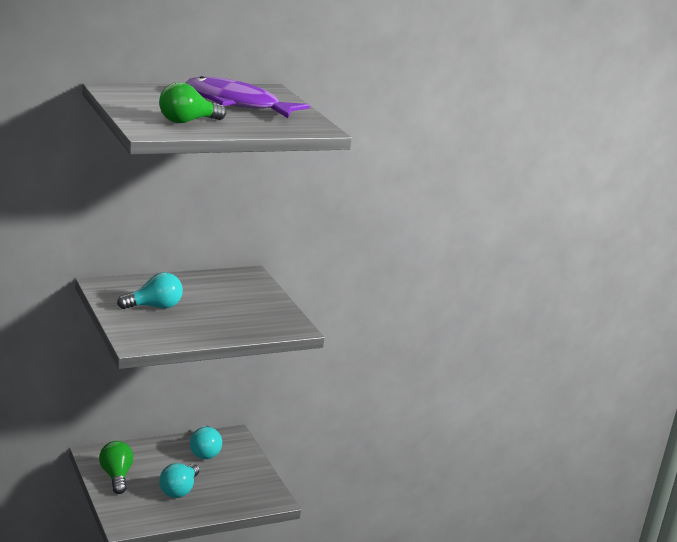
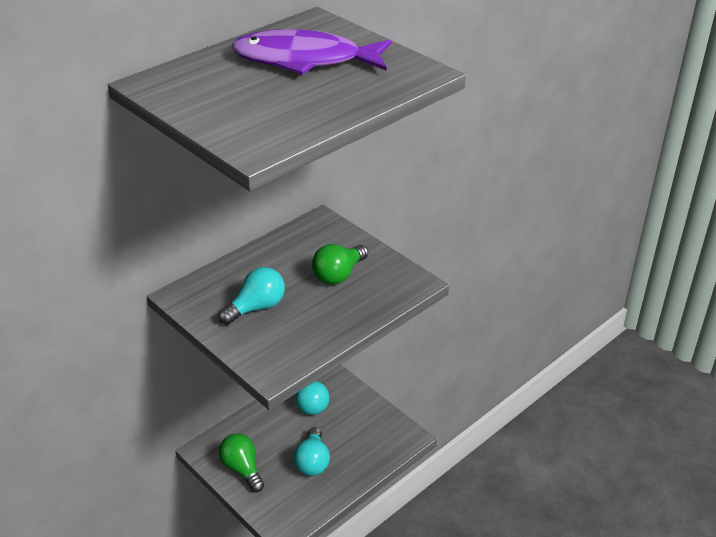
camera: 15 degrees left, 15 degrees up
(187, 121) = (281, 114): green light bulb -> green light bulb (339, 275)

